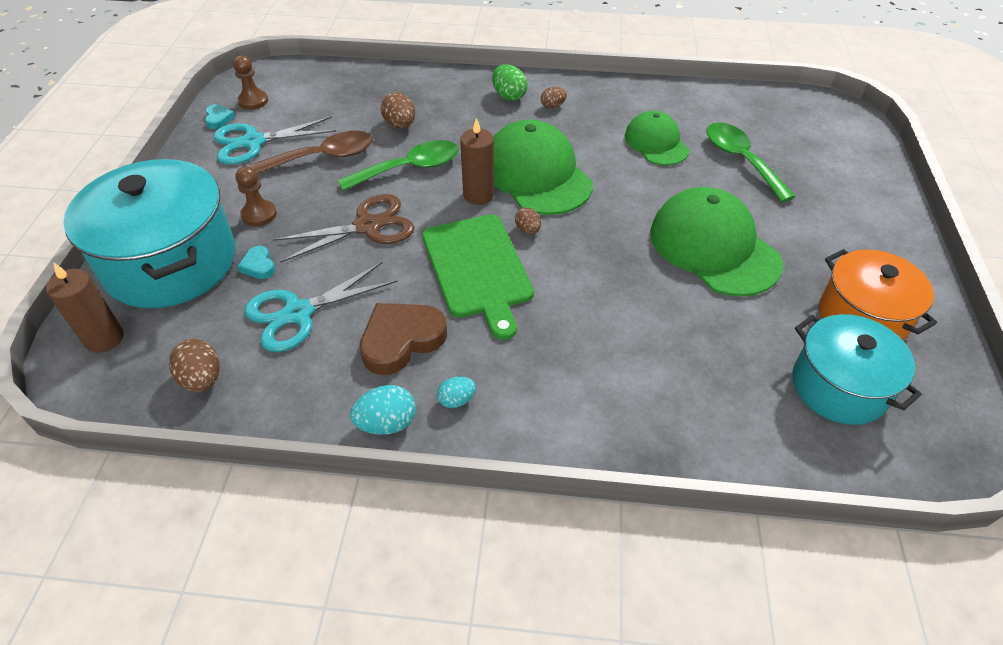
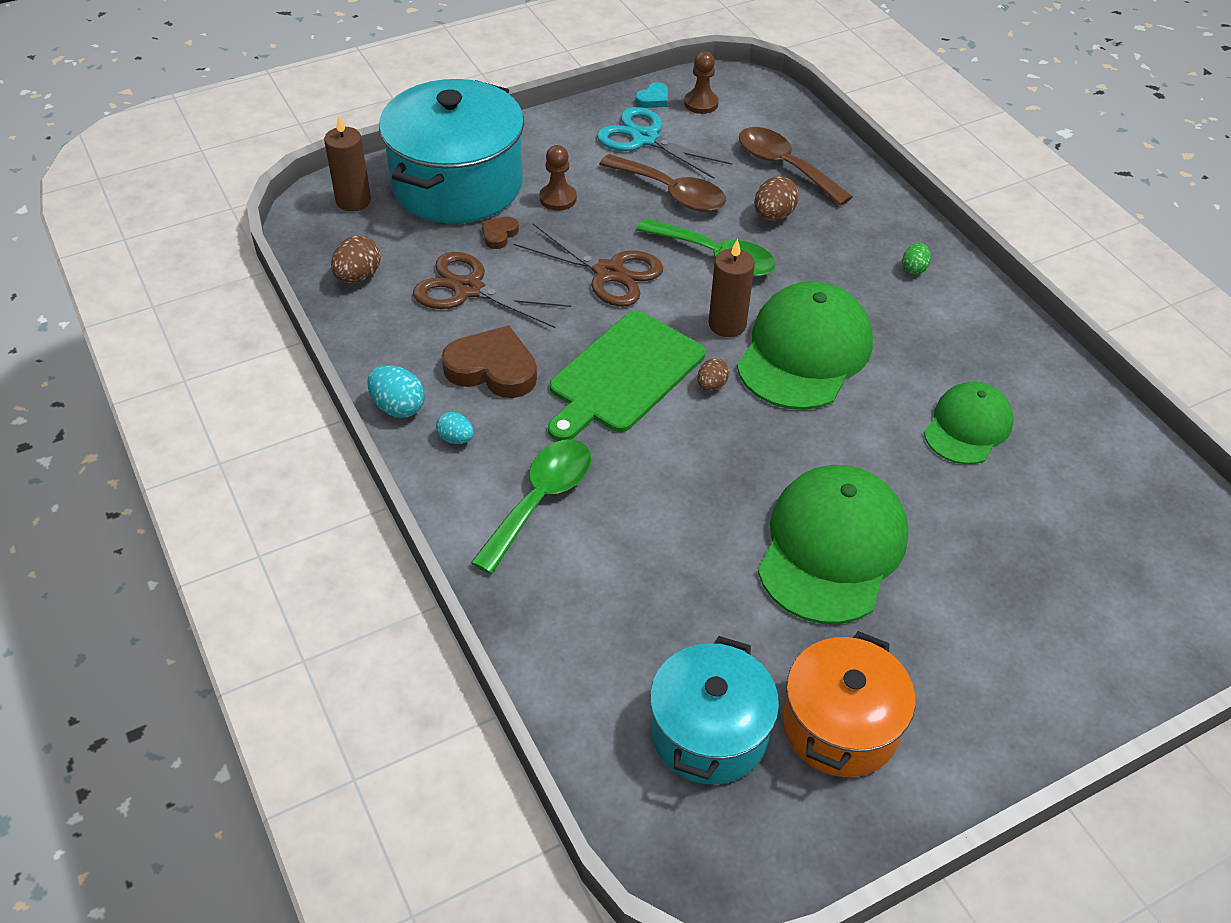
camera: 55 degrees right, 0 degrees up
(258, 265) = (499, 234): turquoise heart -> brown heart
(298, 313) = (468, 289): turquoise scissors -> brown scissors
(360, 98) = (784, 166): none -> brown spoon
(509, 96) = (914, 268): green egg -> green egg, size x0.64
(553, 106) = (937, 311): brown egg -> none
(741, 160) = (1020, 517): green spoon -> green spoon (540, 500)

